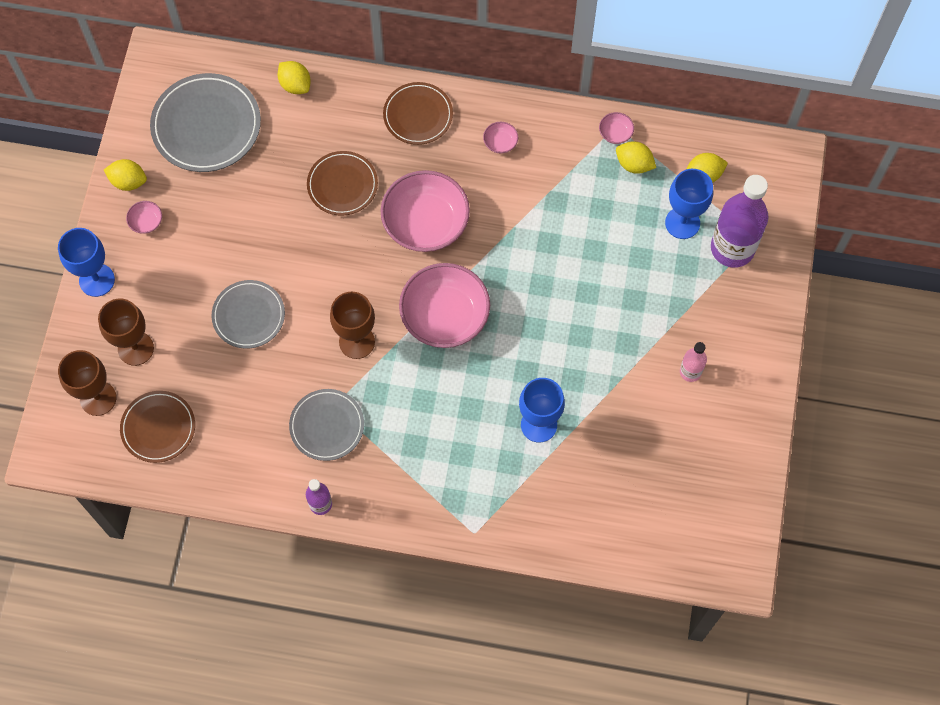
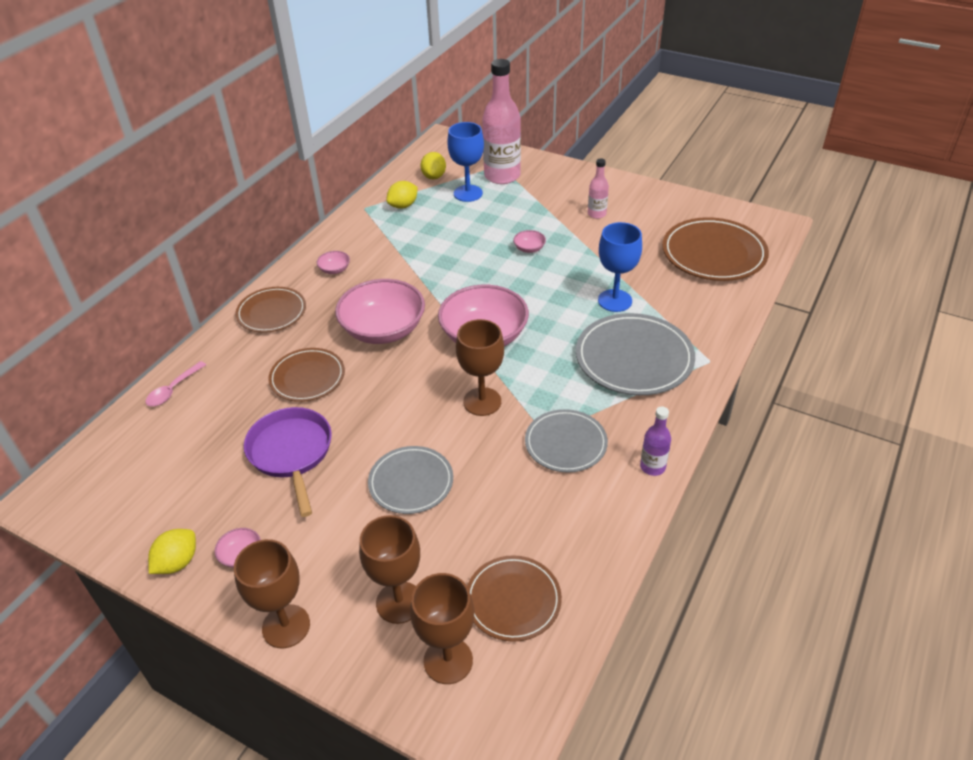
camera: 70 degrees left, 25 degrees down
(97, 280) = (286, 626): blue goblet -> brown goblet
(206, 126) = (162, 472): grey plate -> grey plate (634, 358)
(253, 211) = (291, 453): none -> purple pan
(295, 85) = (173, 390): yellow lemon -> pink spoon
(615, 133) = (369, 209): pink bowl -> pink bowl (529, 248)
(656, 511) = (713, 254): none -> brown plate
(732, 248) = (502, 176): purple bottle -> pink bottle

